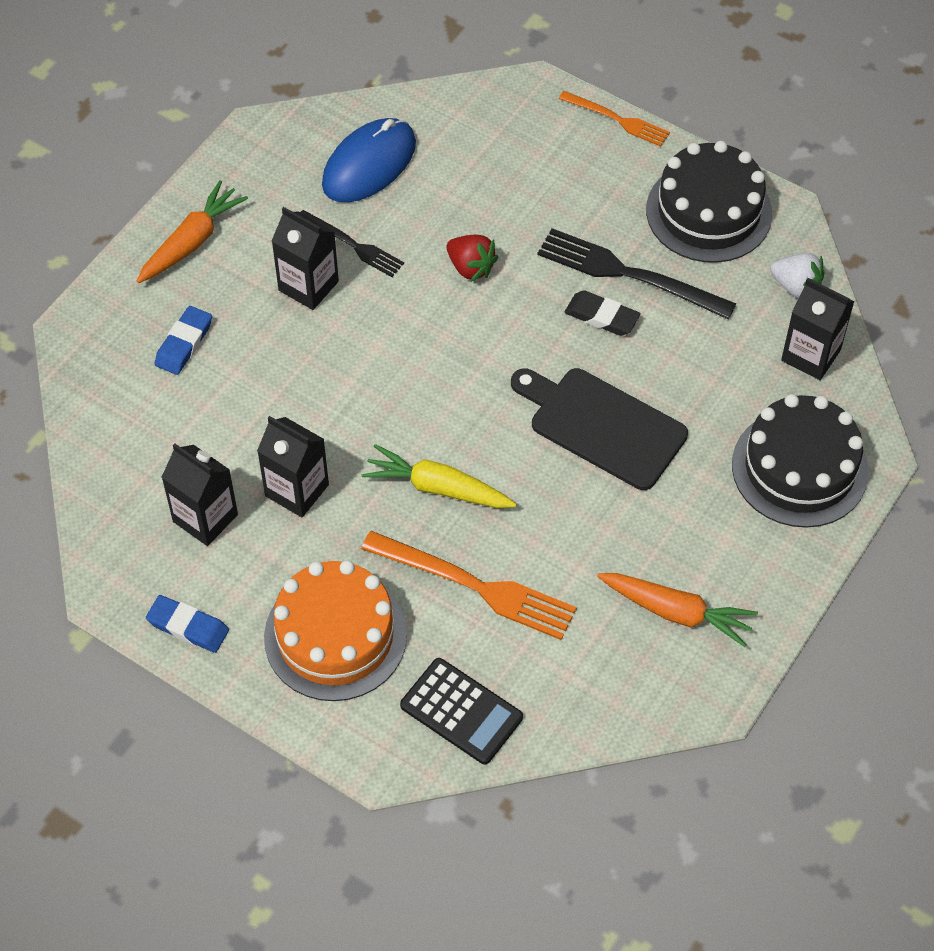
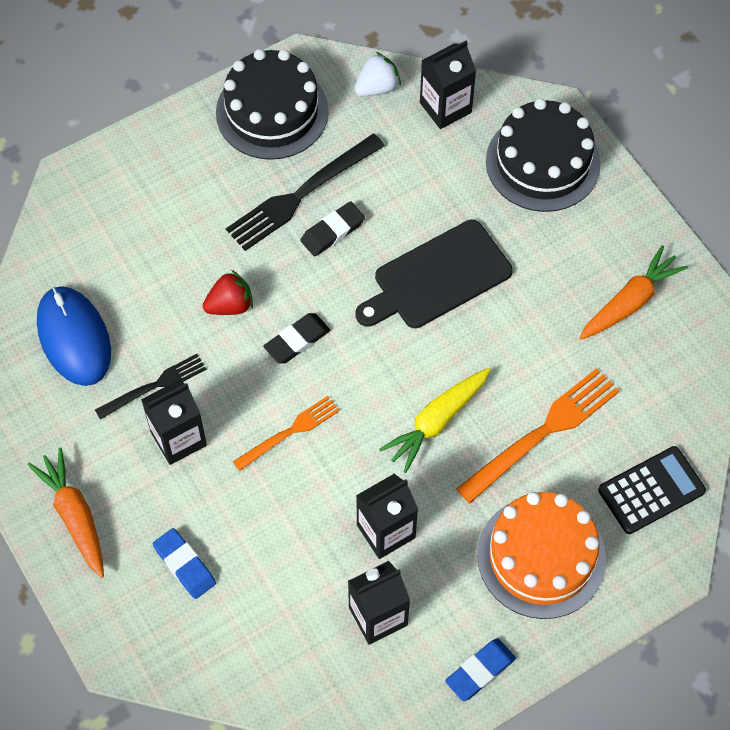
camera: 65 degrees left, 5 degrees up
(463, 336) = (297, 341): none -> black eraser
(617, 119) = (140, 133): orange fork -> orange fork (289, 432)

